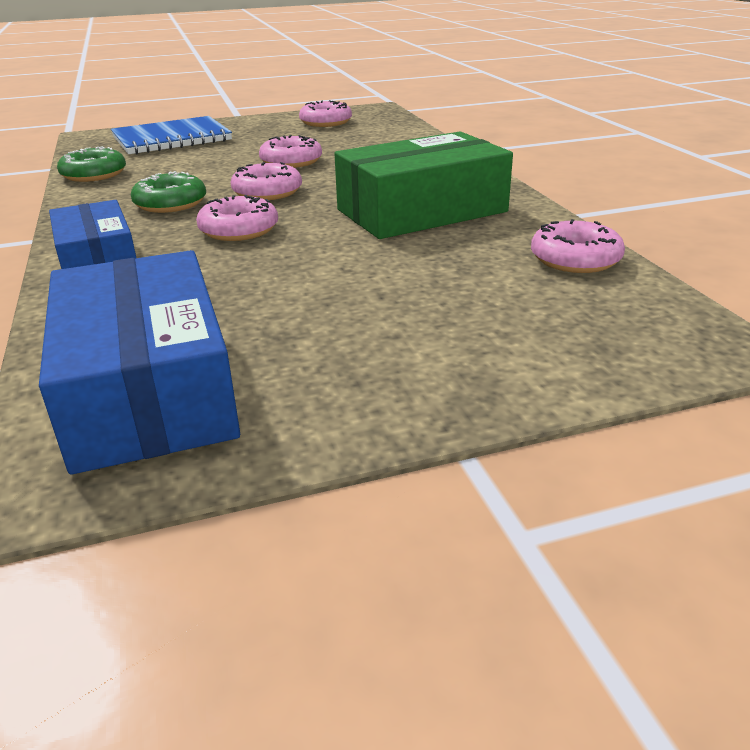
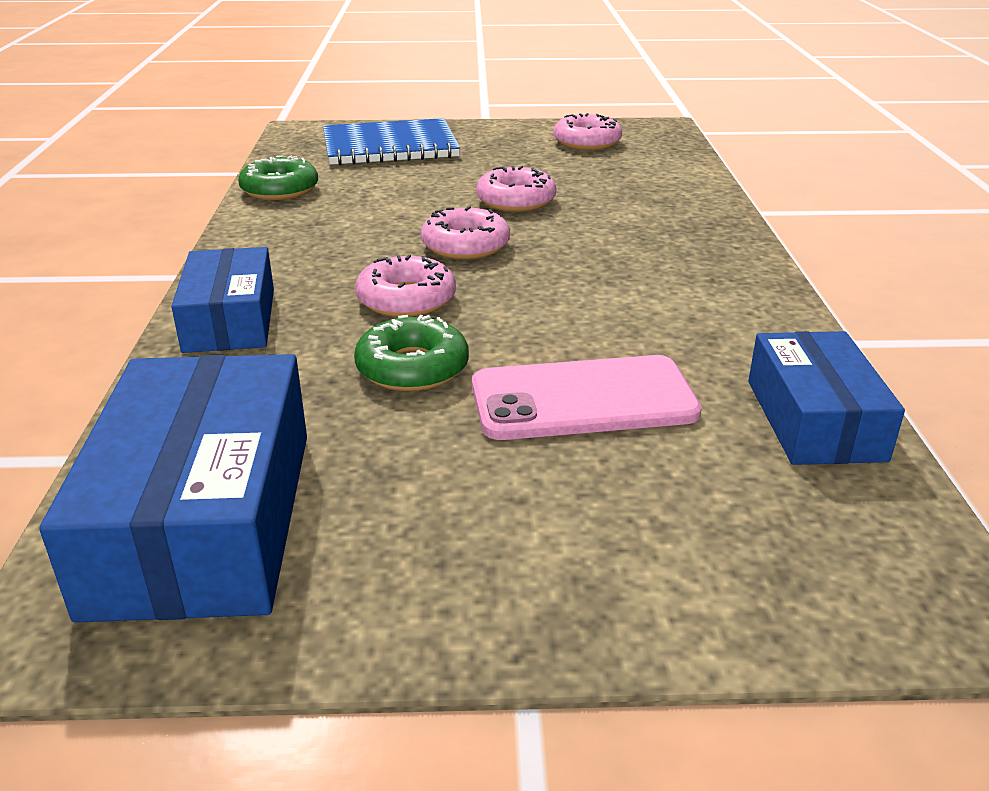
camera: 15 degrees right, 0 degrees up
(170, 203) = (346, 246): green donut -> green donut (412, 368)
(408, 270) = (583, 399): none -> pink phone
(422, 211) = (644, 305): green box -> none
(575, 259) = (814, 419): pink donut -> blue box

